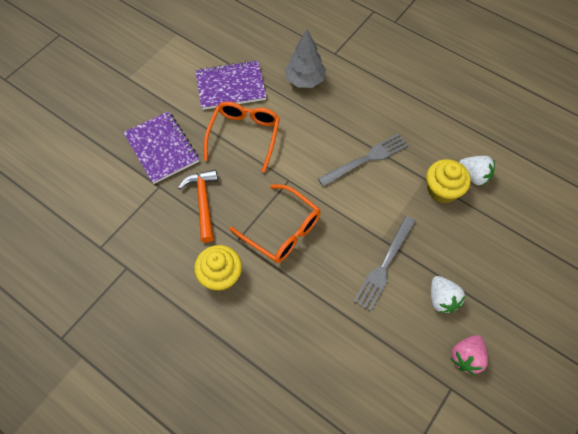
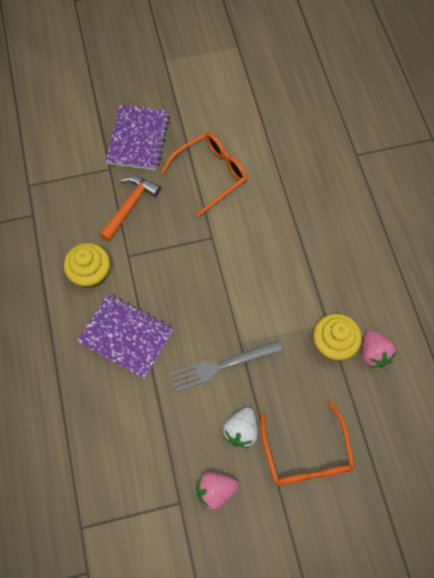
camera: 40 degrees right, 5 degrees up
(230, 86) = (238, 123): purple notebook -> purple notebook (126, 336)
(283, 231) = (168, 275): orange glasses -> orange glasses (306, 455)
(305, 80) = (306, 161): grey tree -> none
(367, 159) = (293, 268): grey fork -> none
(473, 176) = (373, 353): white strawberry -> pink strawberry

